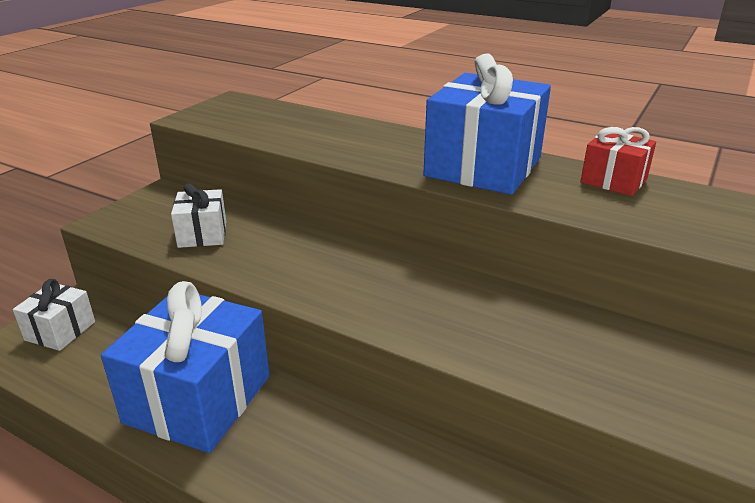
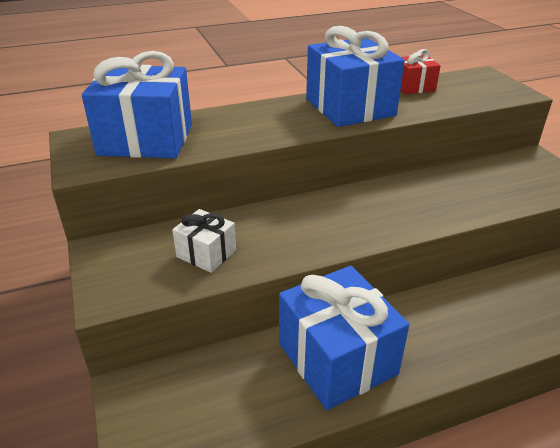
camera: 50 degrees left, 5 degrees up
(60, 331) = (159, 411): white gift -> none
(264, 118) = (146, 139): none -> blue gift

